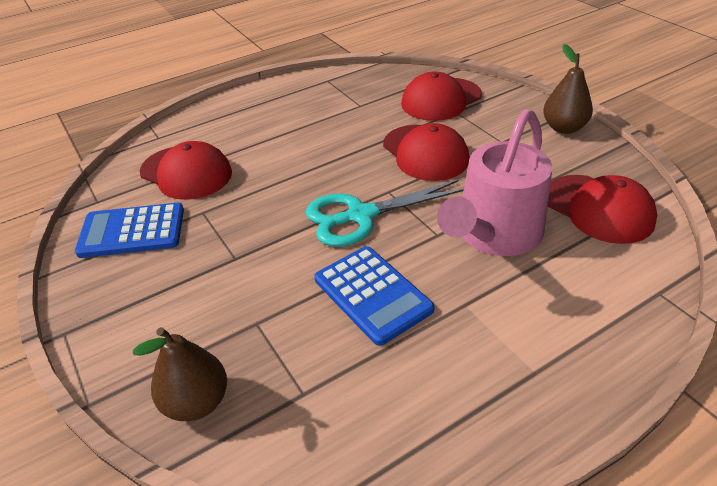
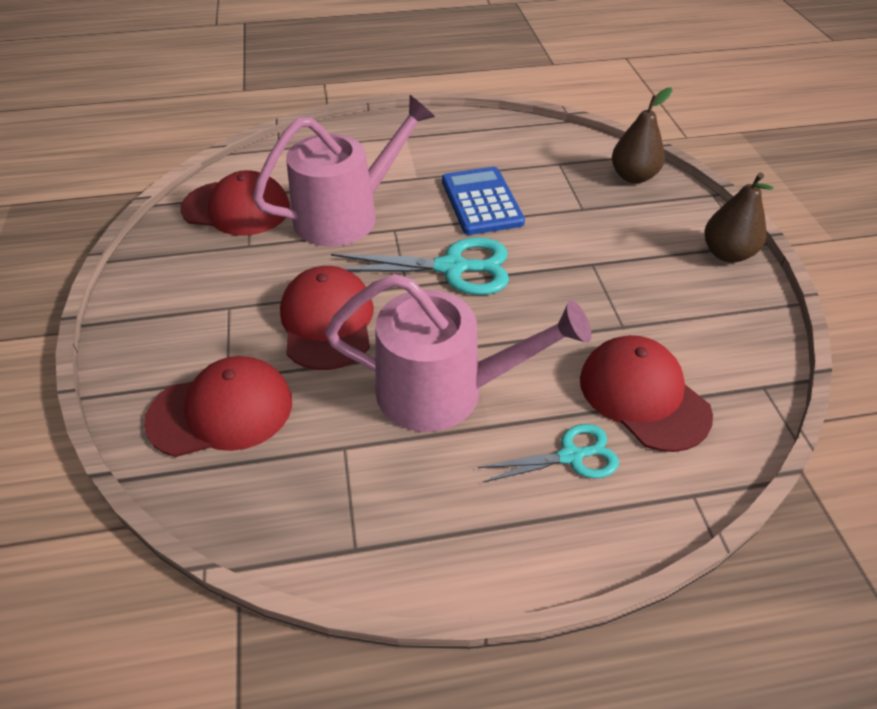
camera: 160 degrees left, 5 degrees up
(132, 231) = (706, 326): blue calculator -> none
(230, 134) = (571, 456): none -> turquoise scissors
(319, 140) = (445, 391): none -> pink watering can
(563, 128) = (141, 301): brown pear -> brown pear (727, 254)
(598, 209) = (236, 208): red cap -> red cap turned 120 degrees clockwise

